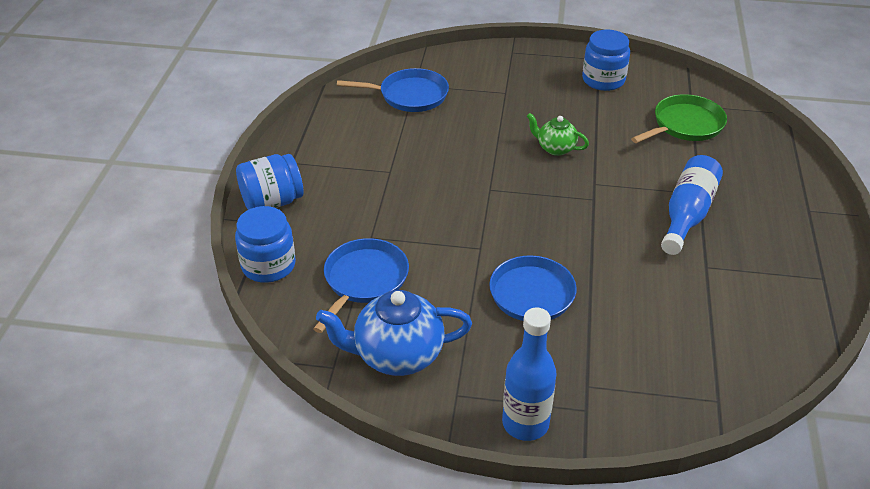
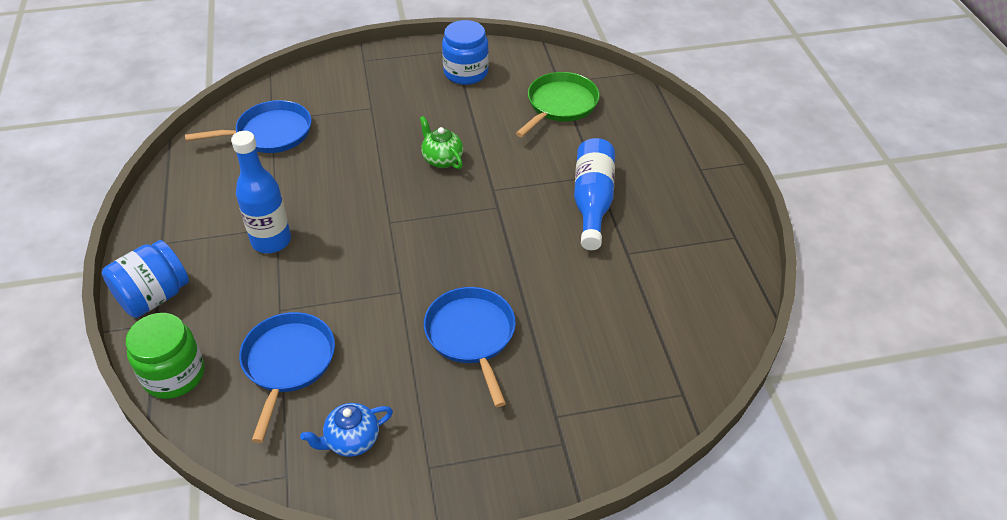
camera: 20 degrees left, 5 degrees up
(268, 265) = (174, 375): blue jar -> green jar
(397, 355) = (352, 440): blue teapot -> blue teapot, size x0.56
(525, 423) = (509, 477): blue bottle -> blue bottle (271, 241)
(555, 148) = (442, 159): green teapot -> green teapot turned 45 degrees clockwise

